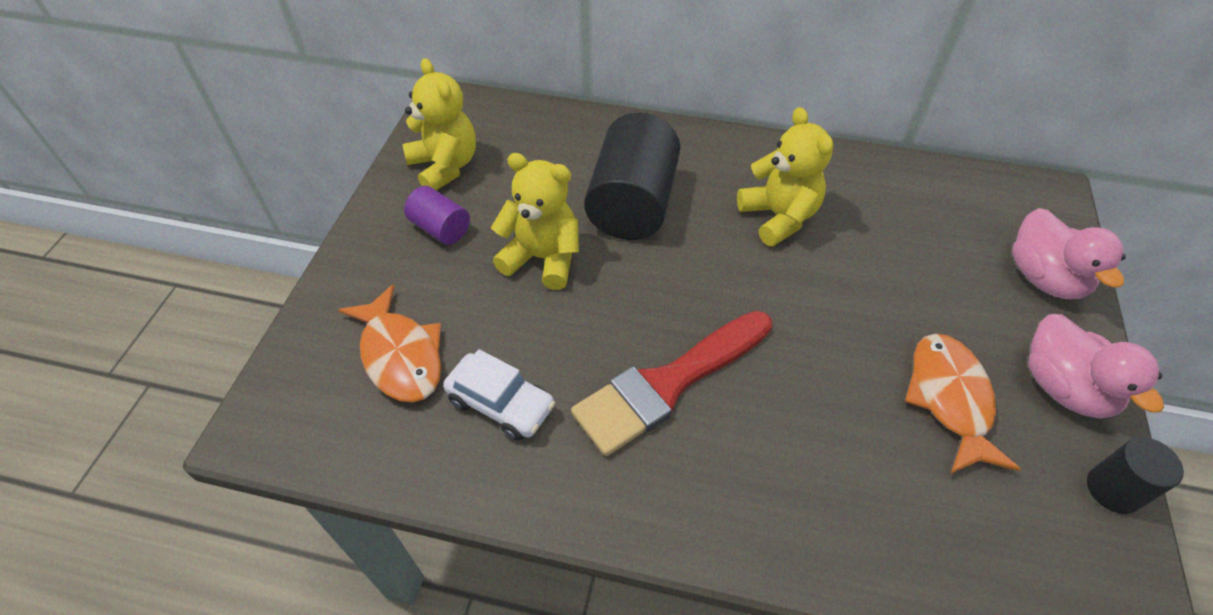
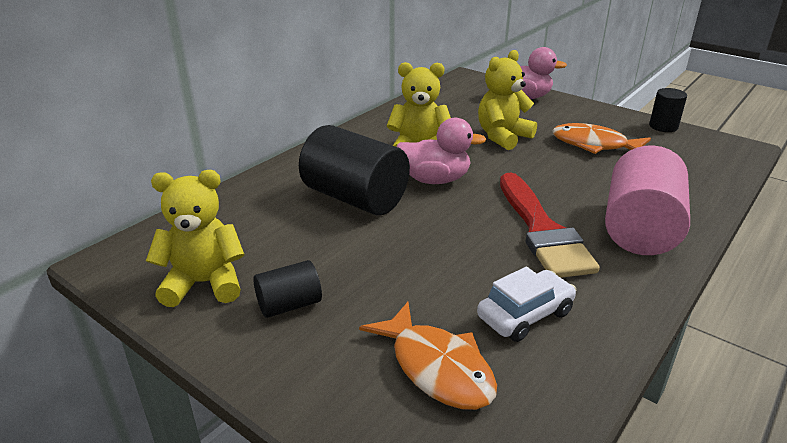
camera: 65 degrees left, 20 degrees down
(400, 355) = (437, 367): orange fish -> orange fish turned 60 degrees clockwise
(440, 228) = (289, 305): purple cylinder -> black cylinder
(542, 258) = (378, 254): yellow teddy bear -> yellow teddy bear (503, 137)
(736, 491) = (639, 229): none -> pink cylinder
(1064, 388) = (598, 116): pink duck -> pink duck (435, 180)

